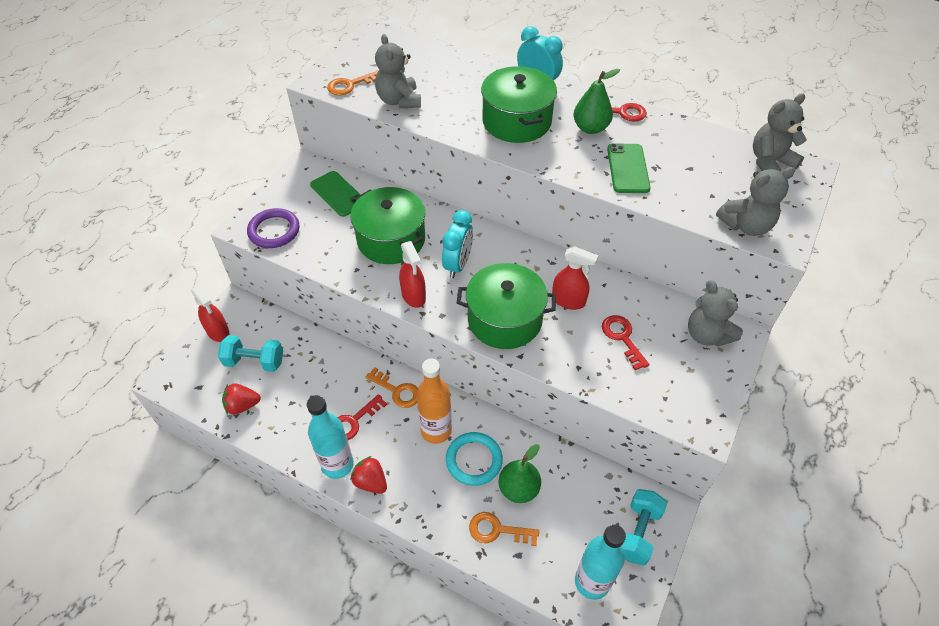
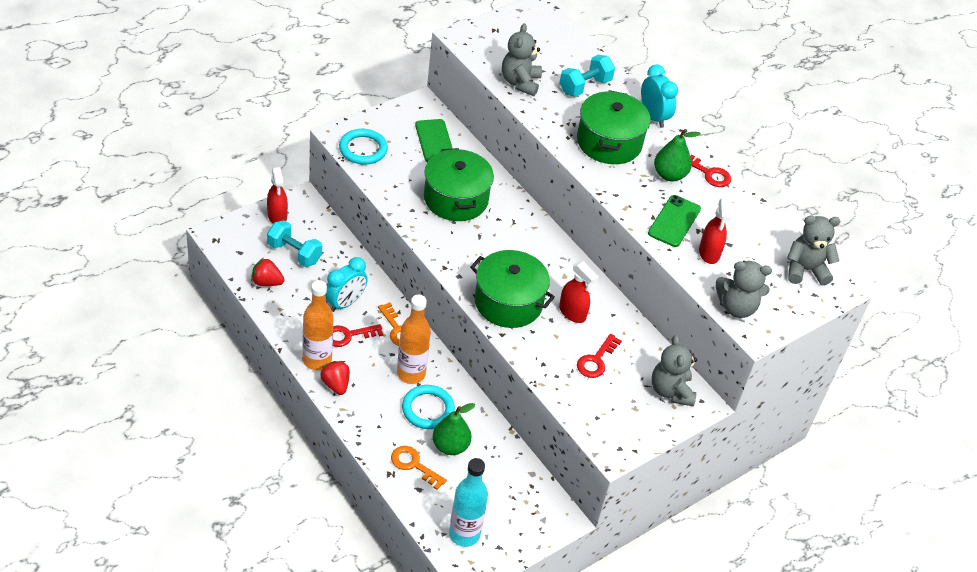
camera: 20 degrees right, 5 degrees down
(274, 231) = (363, 149): purple ring -> turquoise ring
(337, 465) = (317, 360): turquoise bottle -> orange bottle
(350, 85) = (488, 51): orange key -> none
(413, 296) = (445, 251): red spray bottle -> red spray bottle (709, 253)
(458, 264) = (499, 243): turquoise clock -> turquoise clock (345, 303)
(622, 338) = (596, 360): red key -> red key turned 150 degrees counterclockwise
(637, 532) = (525, 522): turquoise dumbbell -> turquoise dumbbell (585, 86)

